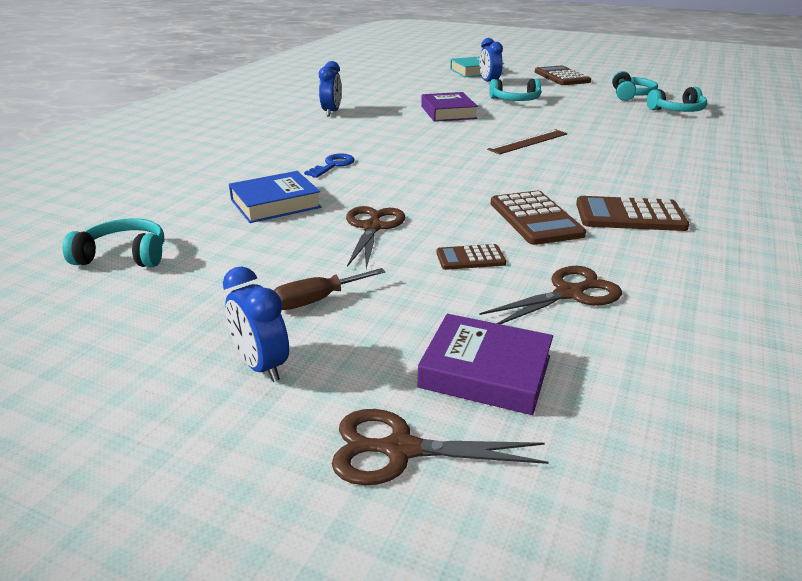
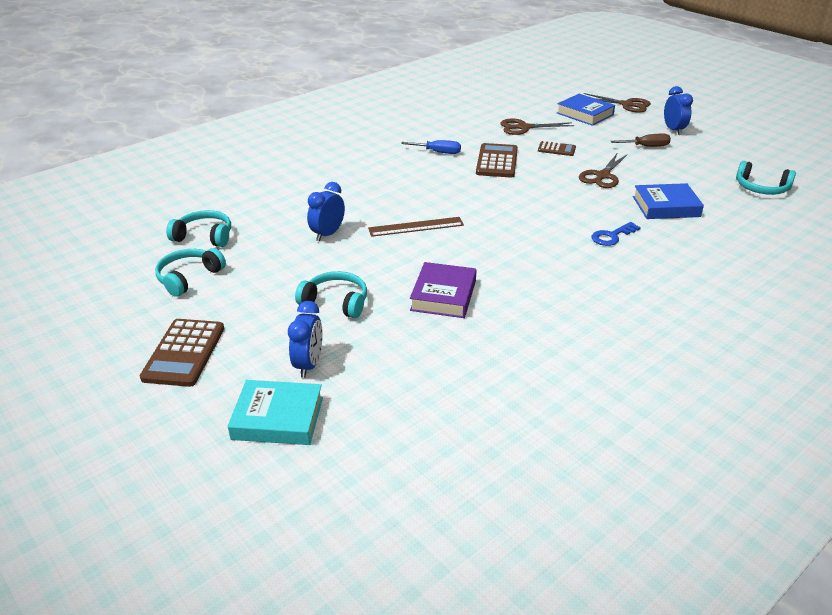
camera: 155 degrees left, 5 degrees up
(331, 112) = (586, 333): blue clock -> blue clock (327, 234)
(485, 372) = (585, 114): purple book -> blue book
(629, 215) = (438, 152): brown calculator -> blue screwdriver

